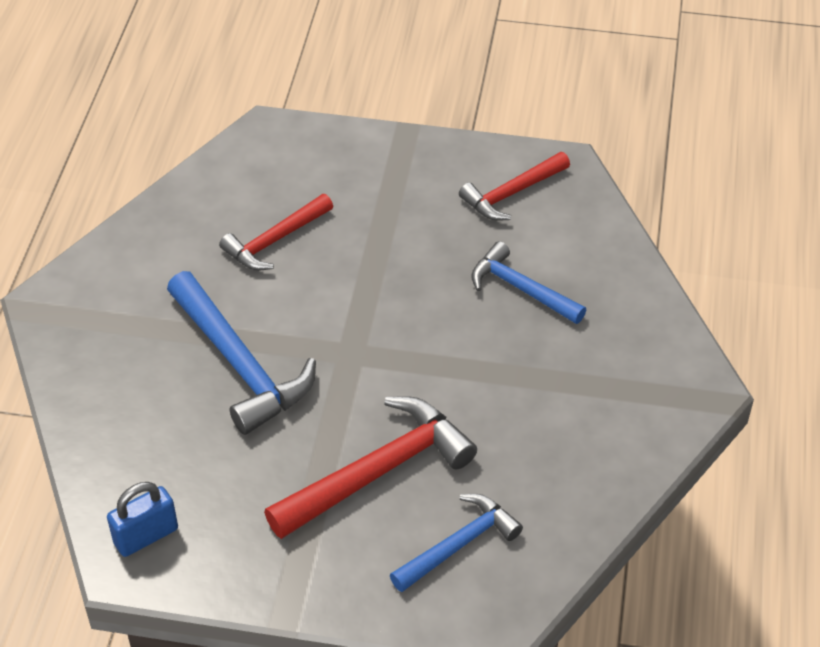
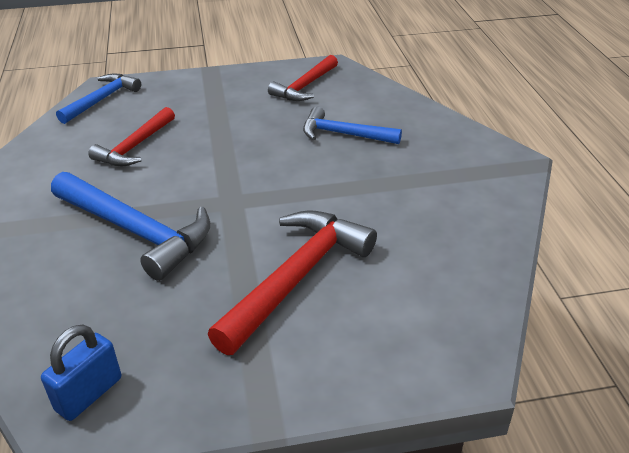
camera: 20 degrees left, 10 degrees down
(459, 544) = (399, 313): blue hammer -> blue hammer (102, 99)

